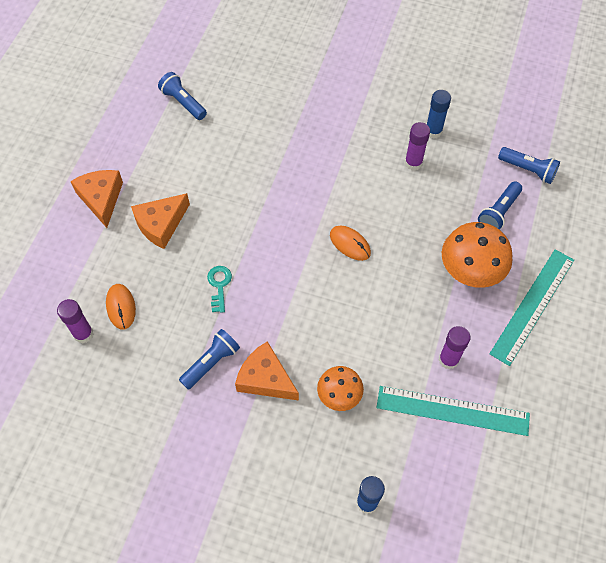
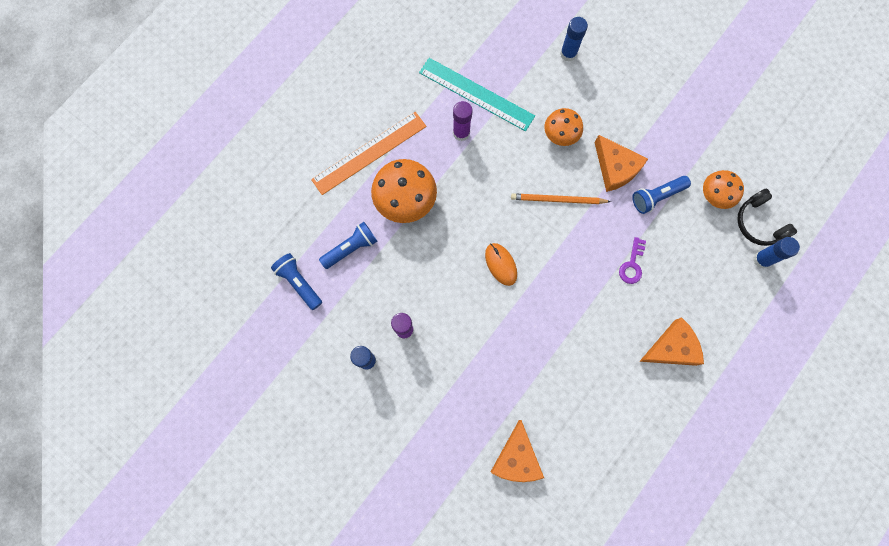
camera: 160 degrees left, 15 degrees up
(83, 334) = (762, 259): purple glue stick -> blue glue stick
(92, 372) = (759, 223): none -> black headphones
(101, 199) = (725, 399): orange cheese -> orange cheese (516, 458)
(121, 307) = (725, 274): orange mouse -> none
(146, 385) = (715, 195): none -> orange mushroom
(183, 102) = (615, 497): blue flashlight -> none
(219, 285) = (632, 264): turquoise key -> purple key
(316, 324) = (557, 200): none -> orange pencil
(532, 305) = (369, 153): turquoise ruler -> orange ruler

